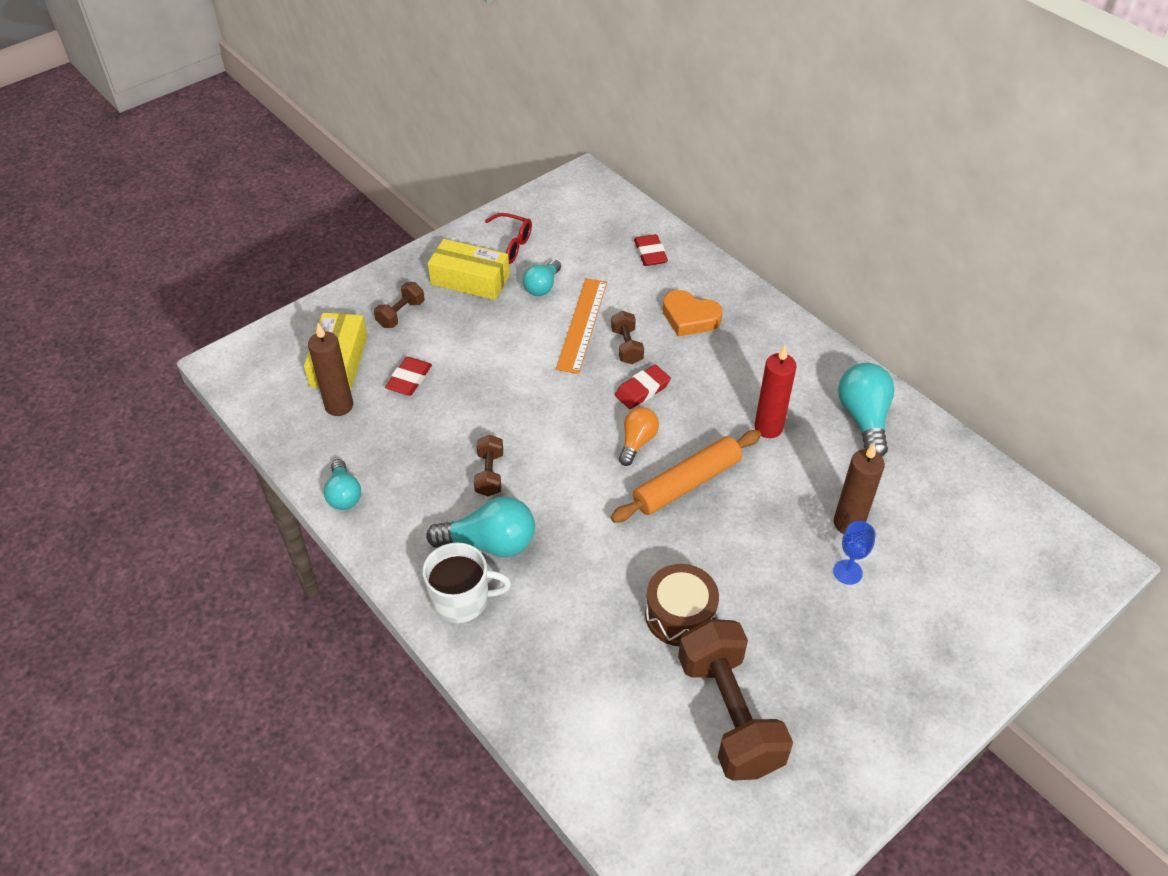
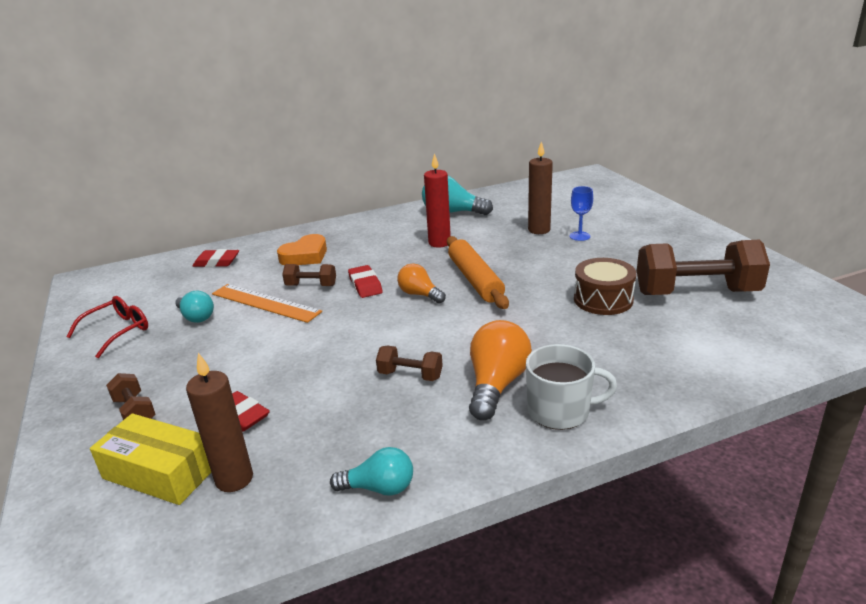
camera: 70 degrees left, 20 degrees down
(461, 599) = (560, 411): white mug -> white mug turned 75 degrees clockwise
(470, 280) = (138, 358): yellow box -> none
(490, 543) = (496, 385): turquoise light bulb -> orange light bulb

